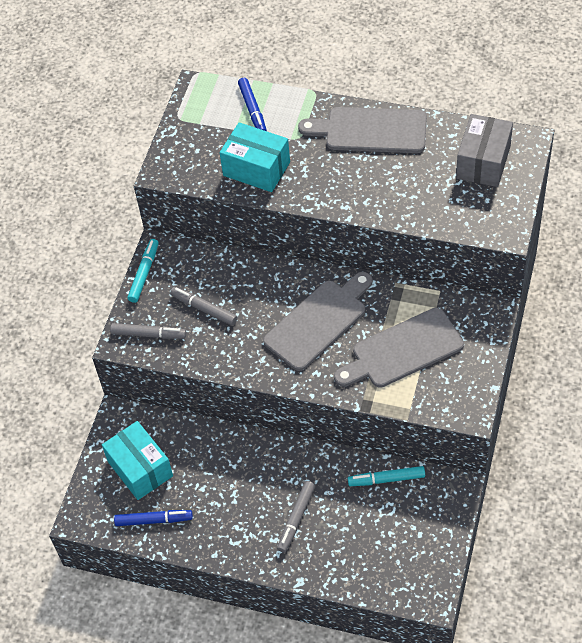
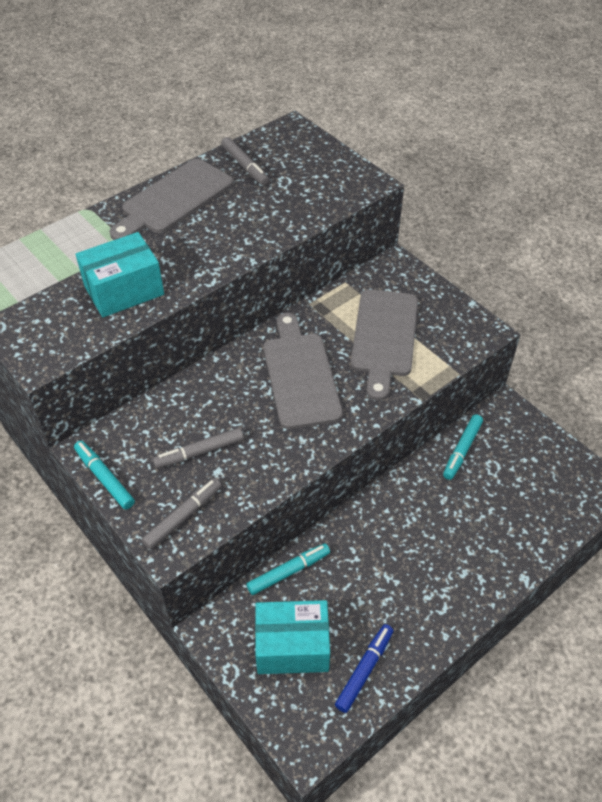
camera: 60 degrees left, 5 degrees down
(192, 432) = (288, 572): none -> turquoise marker
(252, 110) = (52, 257): blue marker -> none
(296, 519) = (454, 541): grey marker -> grey marker (245, 166)
(483, 162) = (285, 158): grey box -> none

